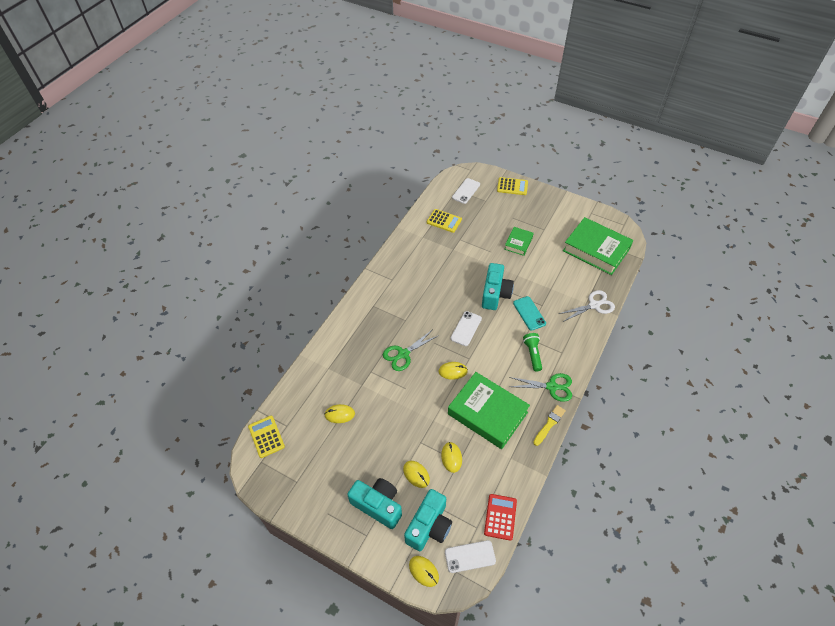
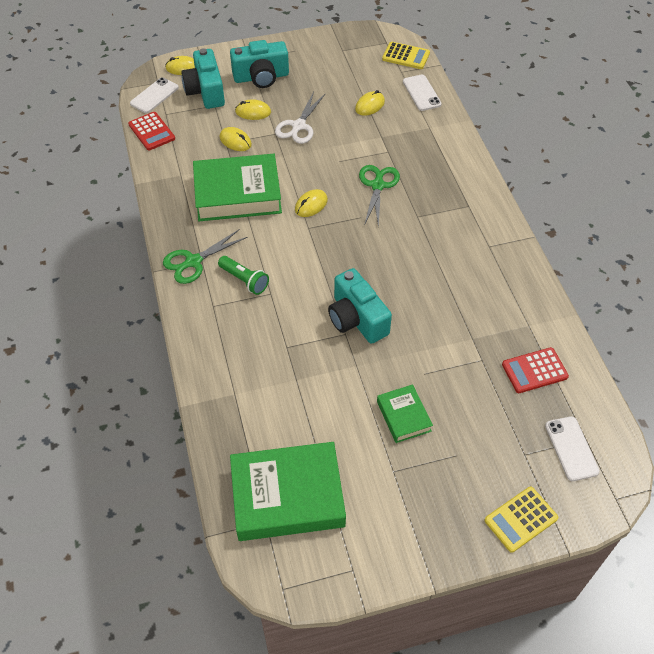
camera: 135 degrees right, 0 degrees up
(444, 221) = (534, 370): yellow calculator -> red calculator
(466, 328) = (345, 254): white phone -> white phone (421, 93)
(529, 313) = (292, 325): turquoise phone -> none
(549, 424) = (166, 225): yellow brush -> none
(594, 305) = (220, 398): white scissors -> white scissors (298, 126)

